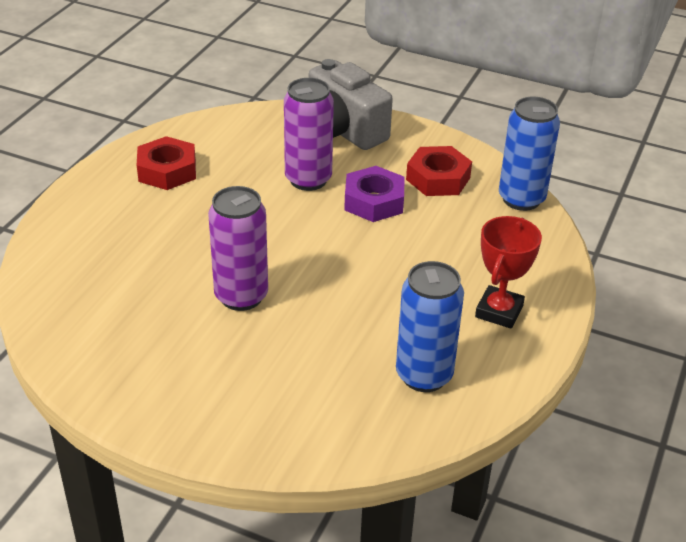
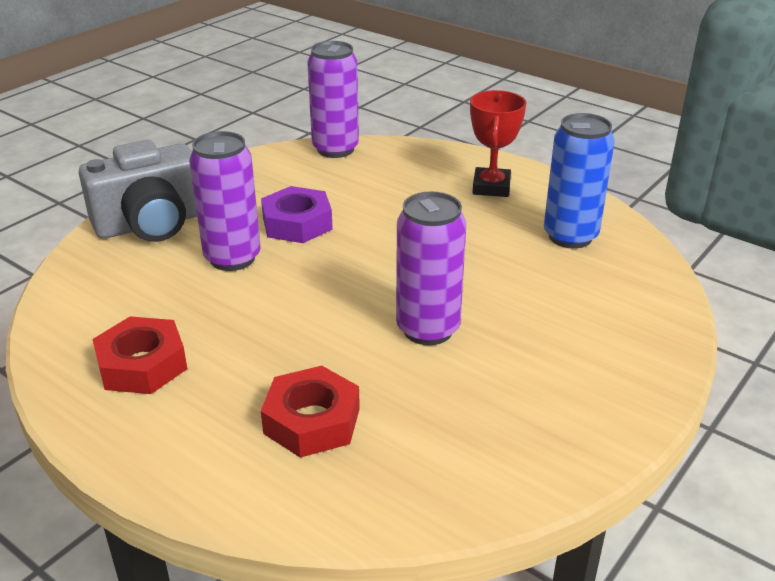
camera: 75 degrees left, 5 degrees down
(438, 178) = (279, 183): red nut -> red nut (312, 421)
(499, 311) = (491, 187): red trophy -> red trophy turned 60 degrees clockwise
(521, 199) = (335, 149): blue can -> purple can

